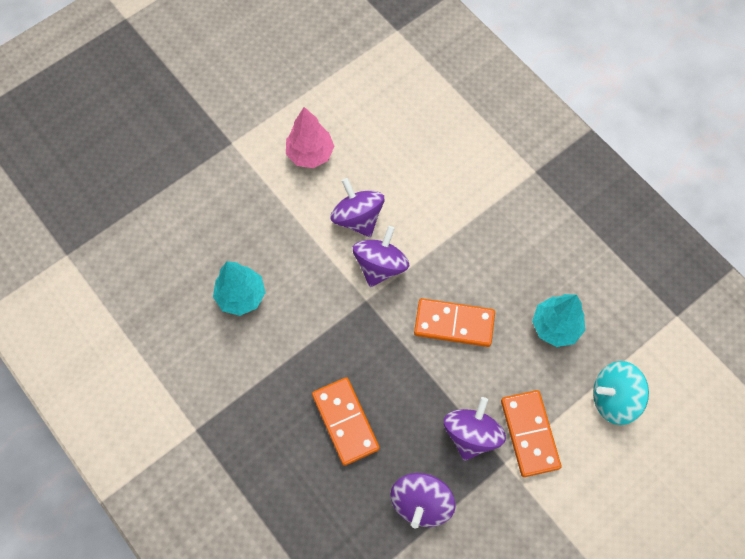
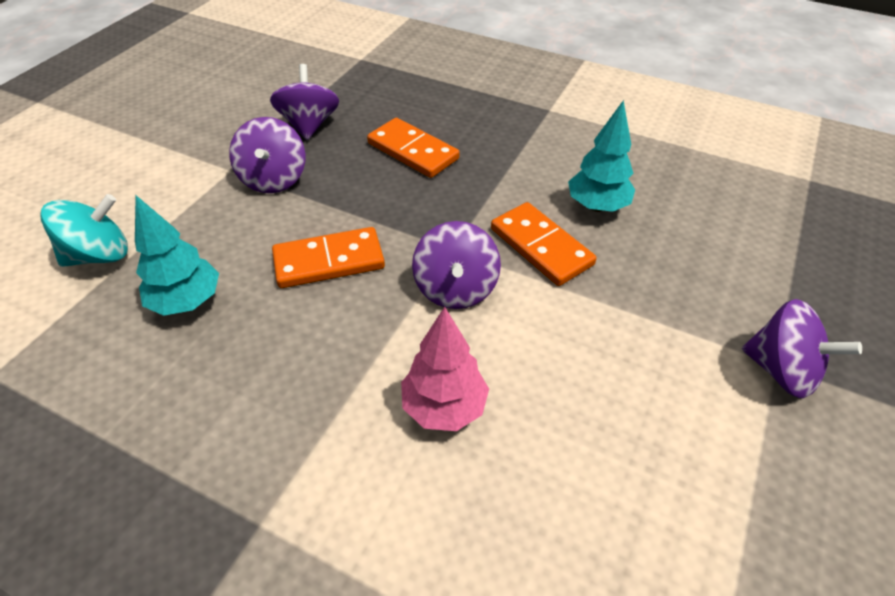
camera: 155 degrees right, 20 degrees down
(310, 154) = (654, 393): pink tree -> pink tree (444, 407)
(357, 218) = (522, 333): purple spinning top -> purple spinning top (781, 370)
(530, 434) = (206, 197): orange domino -> orange domino (541, 247)

